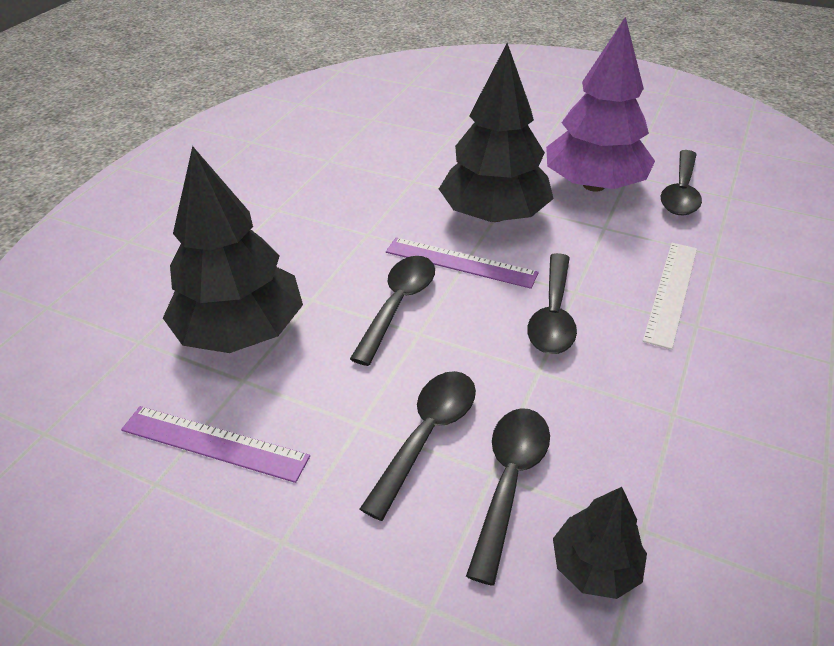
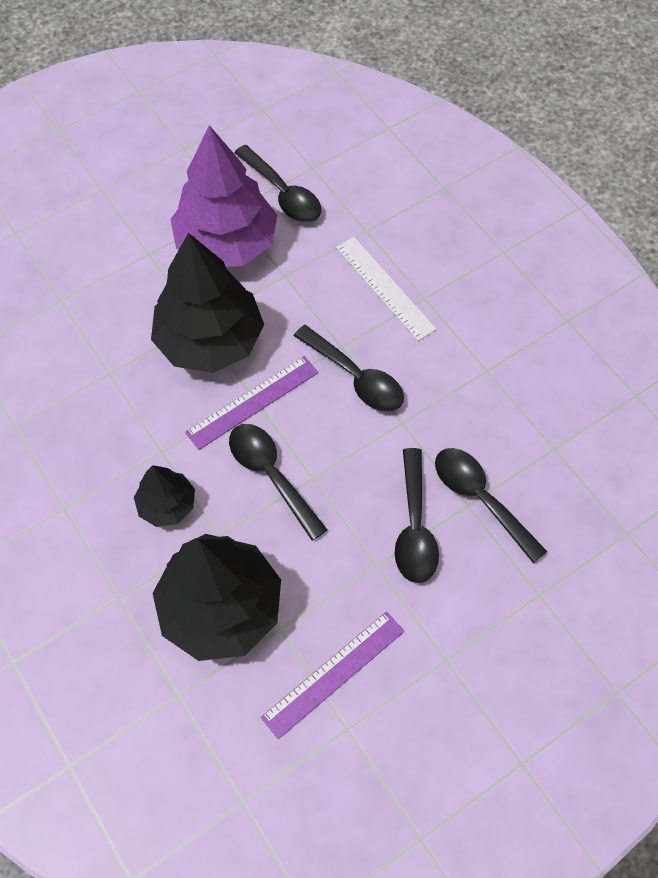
camera: 60 degrees left, 20 degrees up
(427, 435) = (414, 526): black spoon -> black spoon turned 150 degrees counterclockwise
(595, 566) = (562, 490): black tree -> black tree (167, 505)

